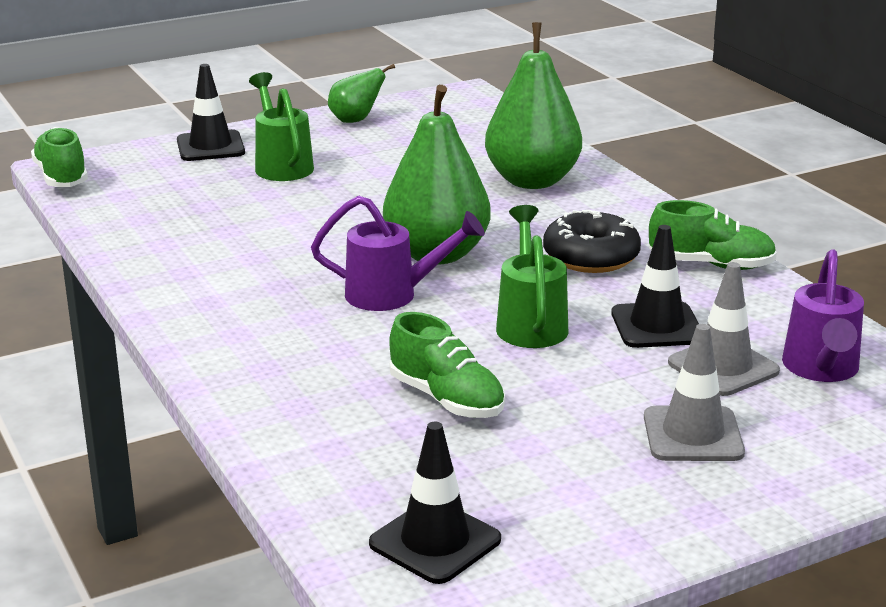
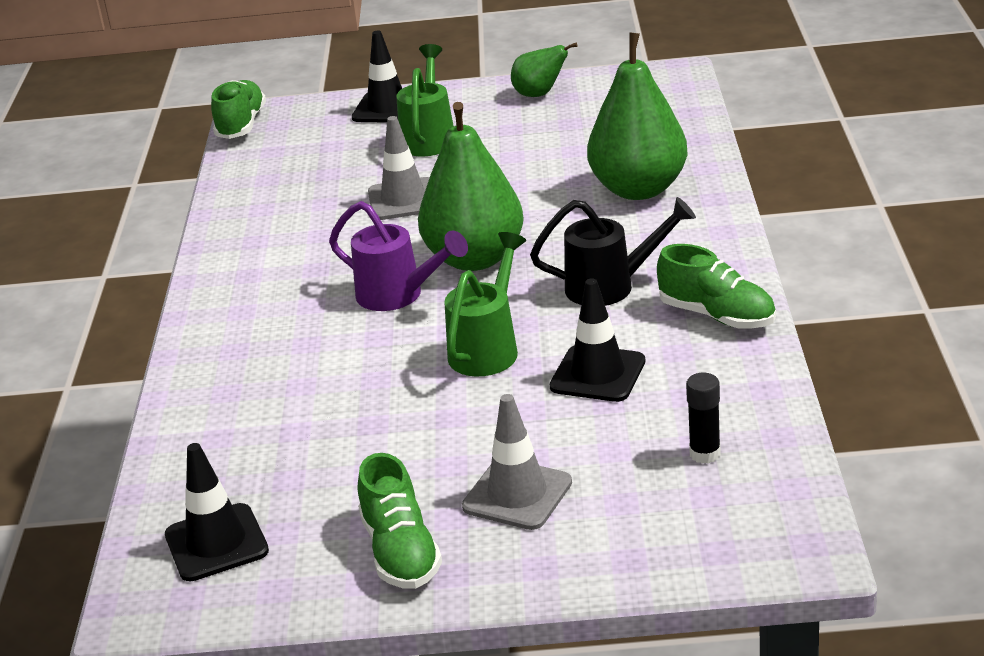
camera: 30 degrees right, 5 degrees up
(446, 399) = (346, 411): green shoe -> green shoe (400, 552)
(591, 257) = (610, 286): black donut -> black watering can
(723, 367) = (614, 431): grey traffic cone -> grey traffic cone (403, 200)
(821, 369) = (705, 454): purple watering can -> black glue stick

